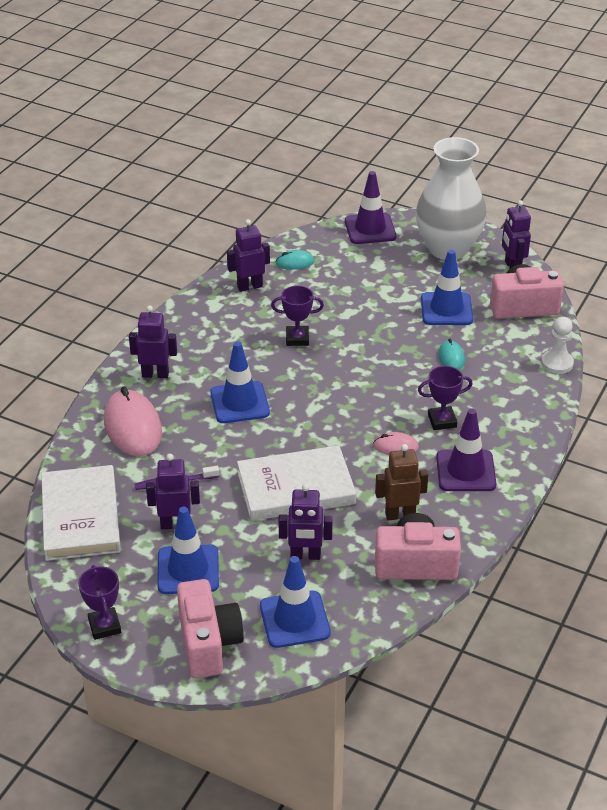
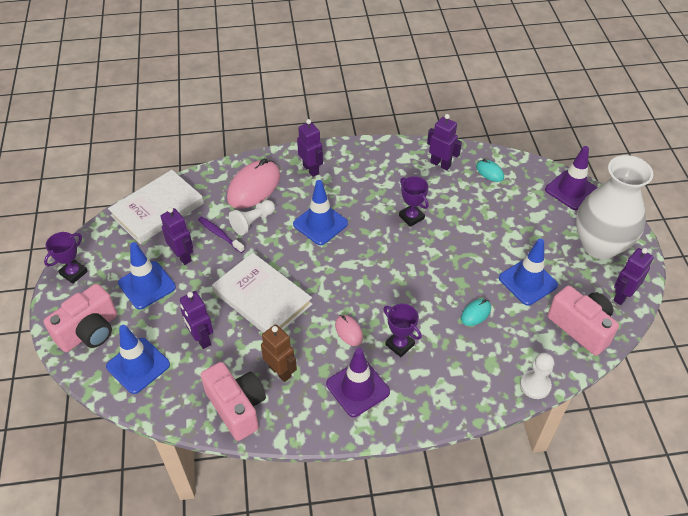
camera: 55 degrees right, 10 degrees up
(184, 450) = (253, 222): none -> white pawn

